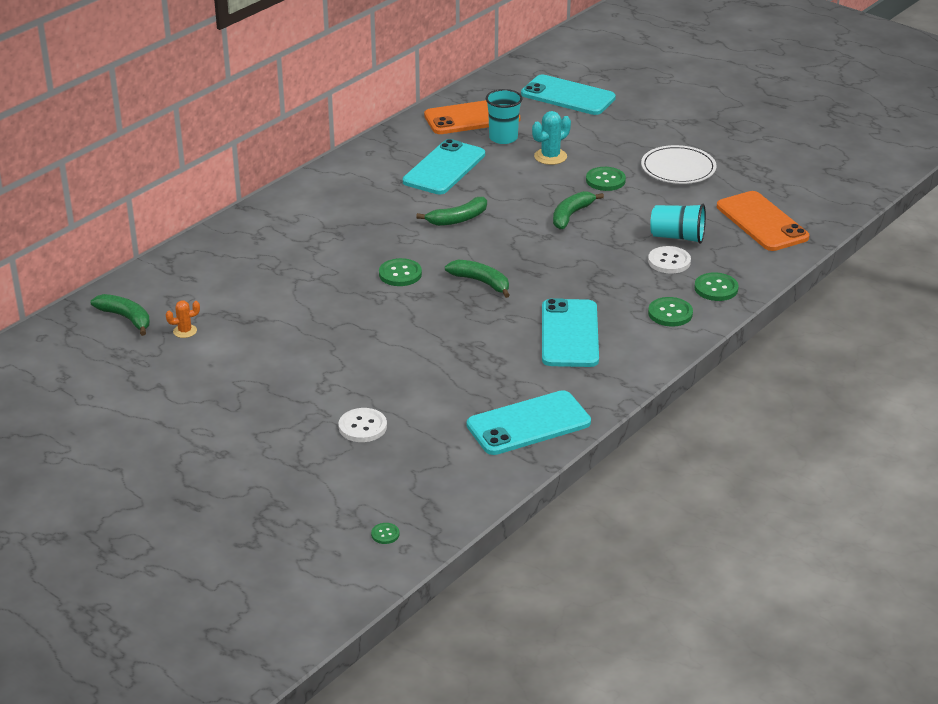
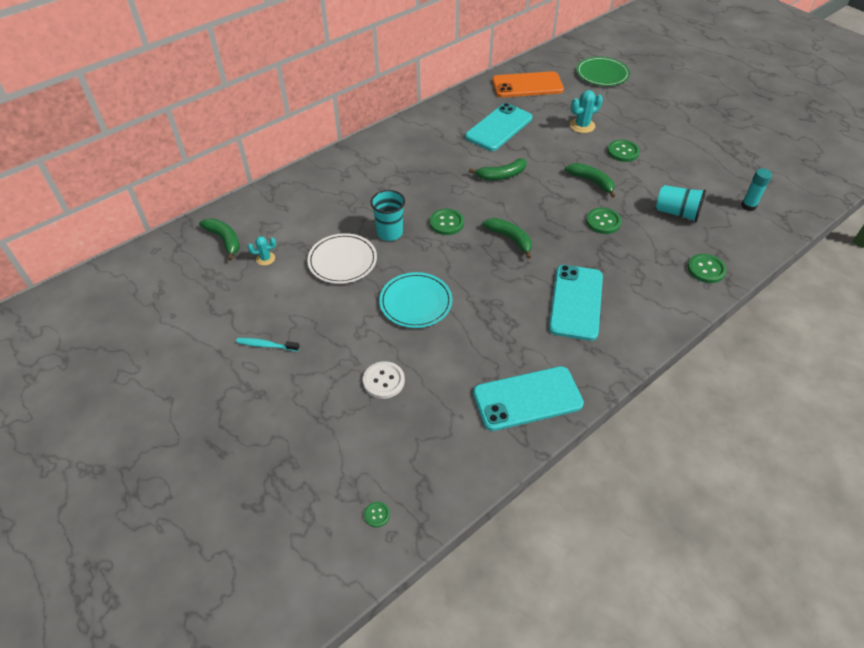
camera: 10 degrees right, 15 degrees up
(185, 331) = (265, 258): orange cactus -> turquoise cactus
(214, 411) = (266, 345): none -> turquoise toothbrush
(381, 353) = (415, 302): none -> turquoise plate
(503, 138) = (548, 105): turquoise cup -> turquoise cup (389, 233)
(568, 96) = (602, 74): turquoise phone -> green plate
(571, 215) = (591, 182): green banana -> green banana turned 90 degrees clockwise
(669, 261) = (668, 236): white button -> none
(670, 313) = (664, 291): green button -> green button (603, 222)
(678, 168) = (682, 147): white plate -> white plate (342, 261)
(762, 222) = (748, 206): orange phone -> turquoise glue stick

